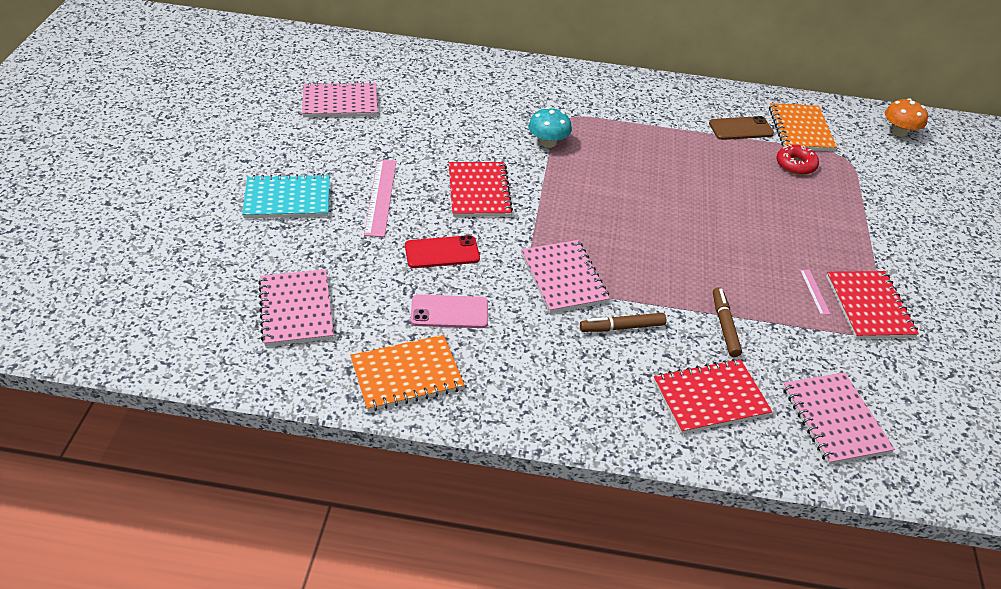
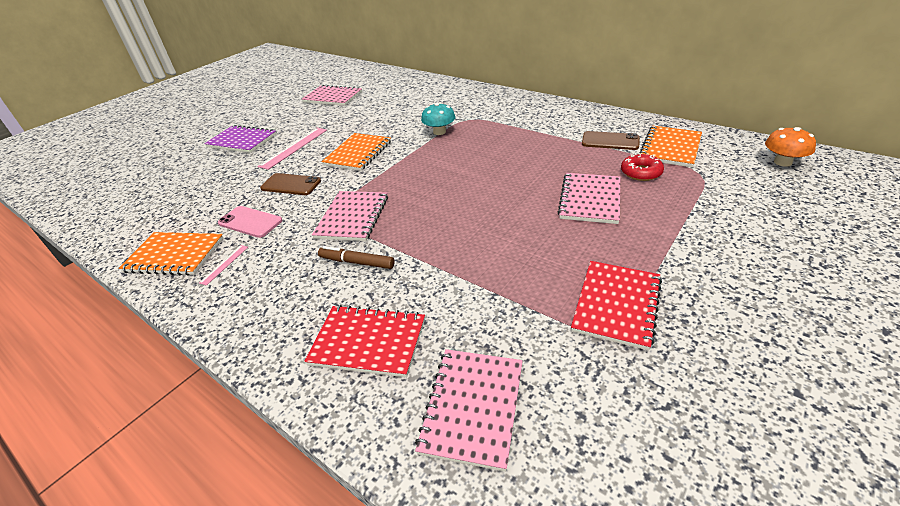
camera: 35 degrees right, 5 degrees down
(287, 199) = (242, 141): turquoise notebook -> purple notebook
(296, 309) = (168, 200): pink notebook -> pink notebook (590, 199)
(442, 252) = (291, 185): red phone -> brown phone
(478, 191) = (358, 153): red notebook -> orange notebook
(724, 326) = (446, 284): brown marker -> none
(814, 292) = (565, 277): pink ruler -> pink ruler (224, 264)

